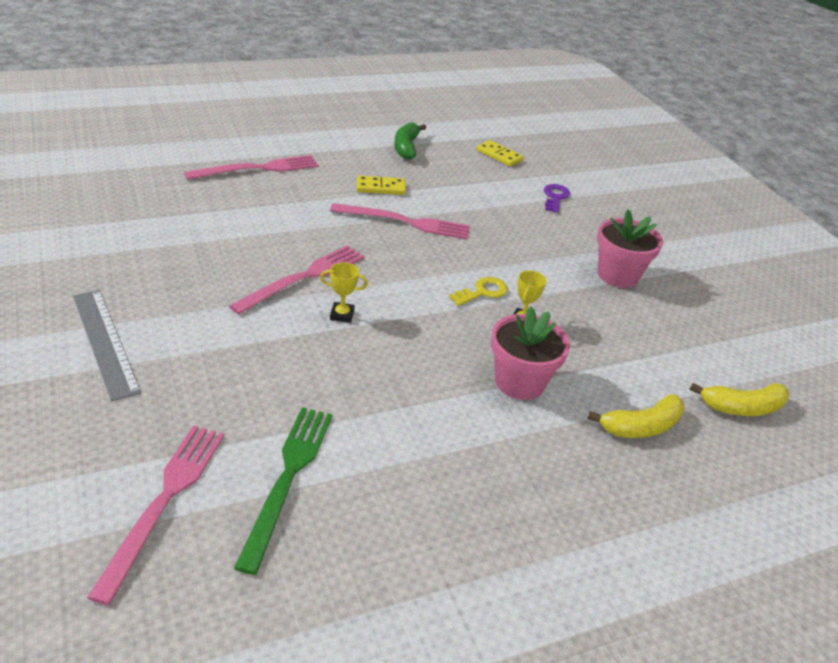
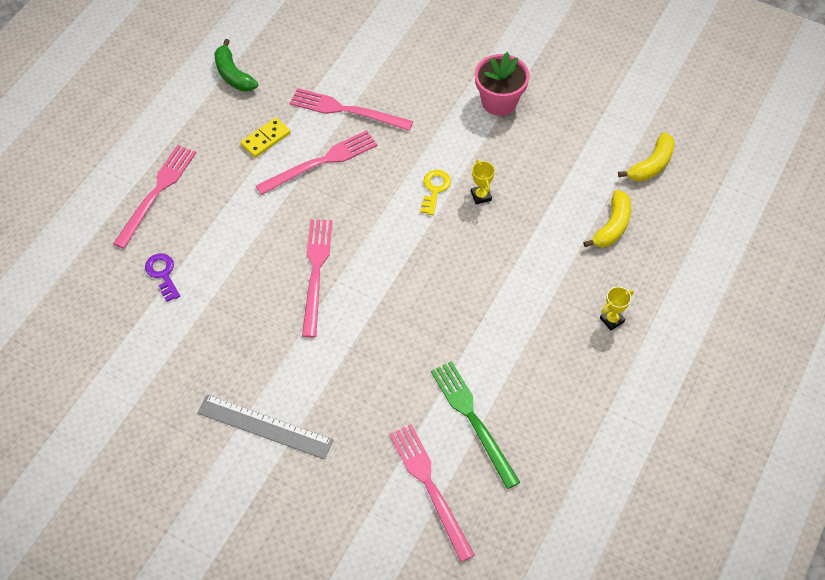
camera: 35 degrees left, 20 degrees up
(342, 315) = (374, 283): yellow trophy -> yellow trophy (612, 320)
(468, 208) = (346, 110): none -> pink fork
(499, 155) = (308, 28): yellow domino -> none
(519, 382) = (523, 248): pink flower pot -> none
(555, 197) = (391, 48): purple key -> purple key (163, 274)

